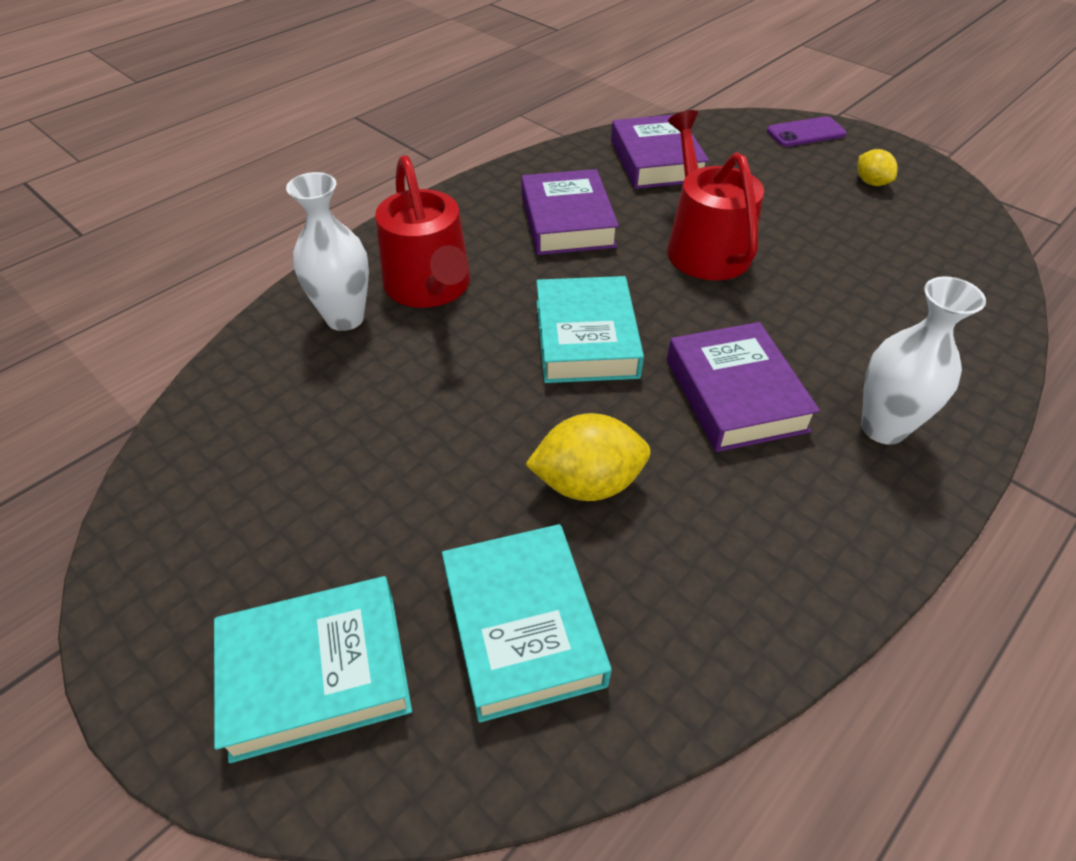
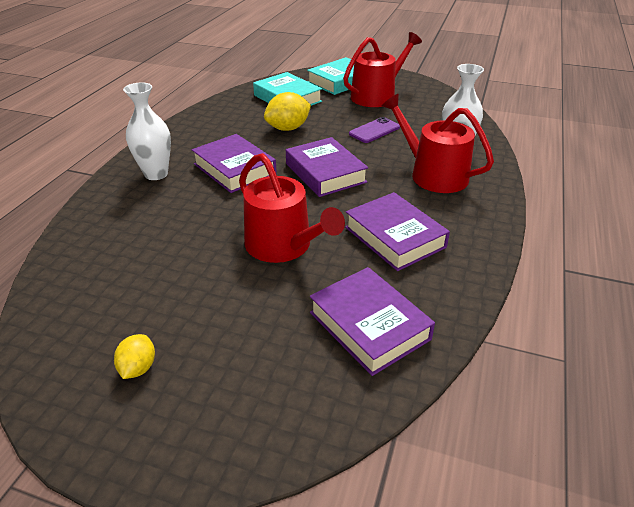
camera: 155 degrees right, 10 degrees down
(295, 545) = (377, 96): none -> red watering can
(586, 338) = (325, 173): turquoise book -> purple book
(806, 133) = (217, 442): purple phone -> purple phone (374, 131)
(871, 182) = (138, 368): yellow lemon -> yellow lemon turned 60 degrees clockwise

